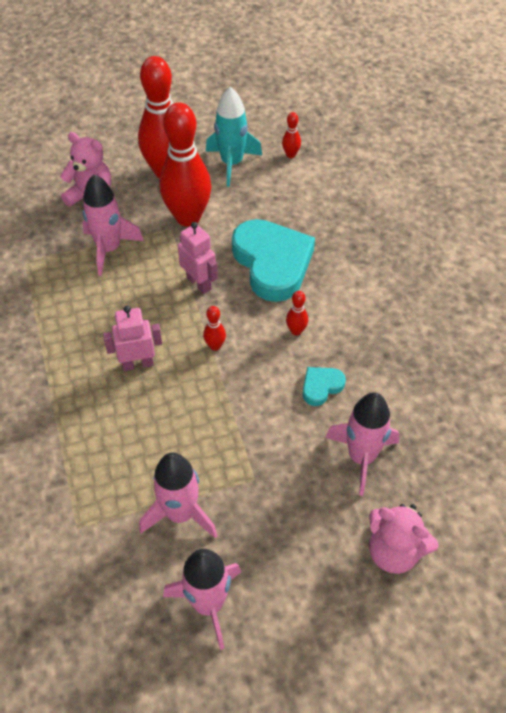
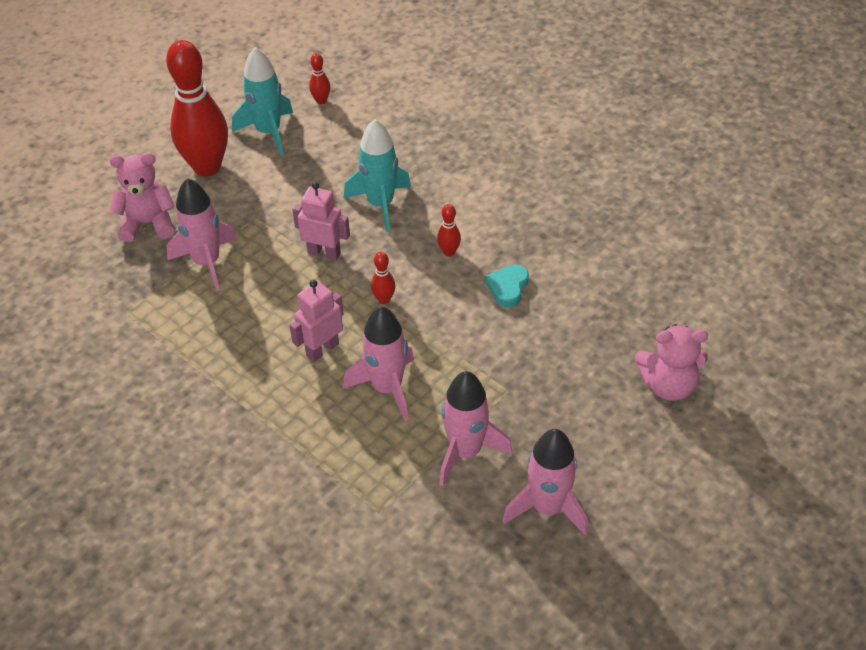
camera: 30 degrees left, 5 degrees down
(188, 217) = (264, 199): red bowling pin -> none
(272, 263) = (380, 204): turquoise heart -> turquoise rocket
(361, 457) = (586, 327): pink rocket -> pink rocket (387, 388)

